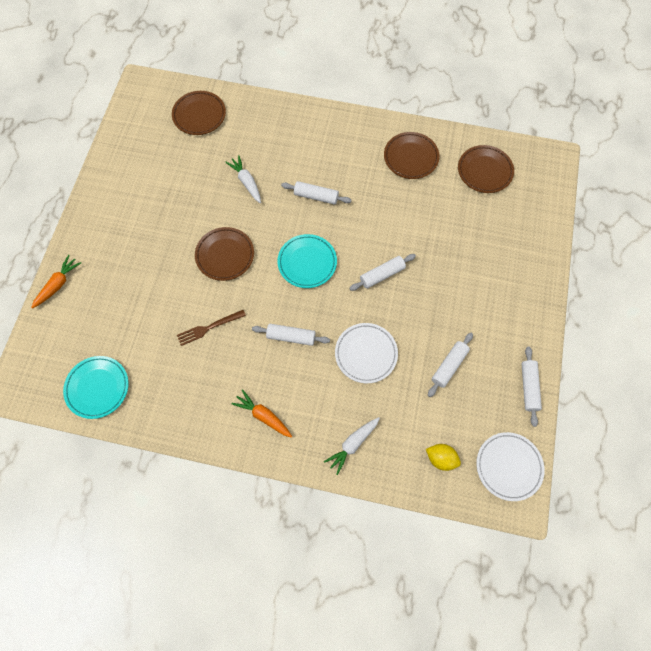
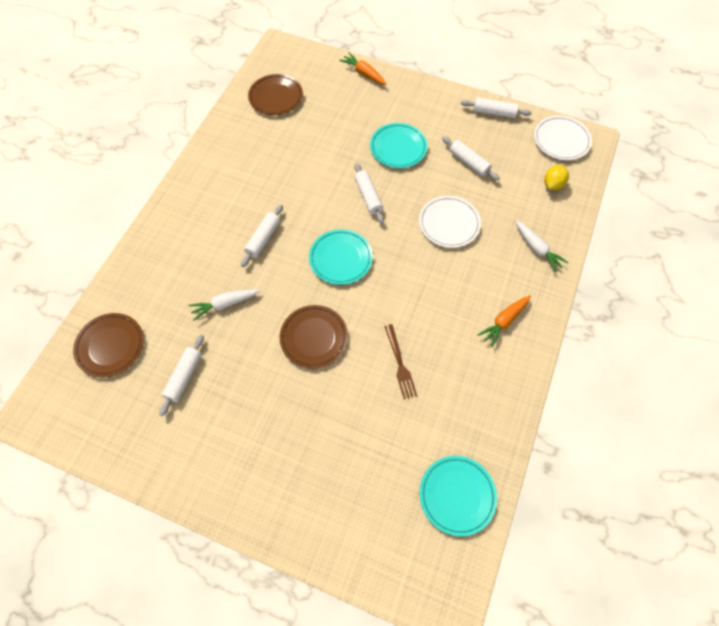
camera: 80 degrees left, 5 degrees down
(58, 284) = (311, 542): orange carrot -> orange carrot (364, 73)
(291, 337) = (422, 285): white rolling pin -> white rolling pin (184, 377)
(411, 157) = (242, 150): brown plate -> none
(450, 293) = (398, 148): none -> turquoise plate

